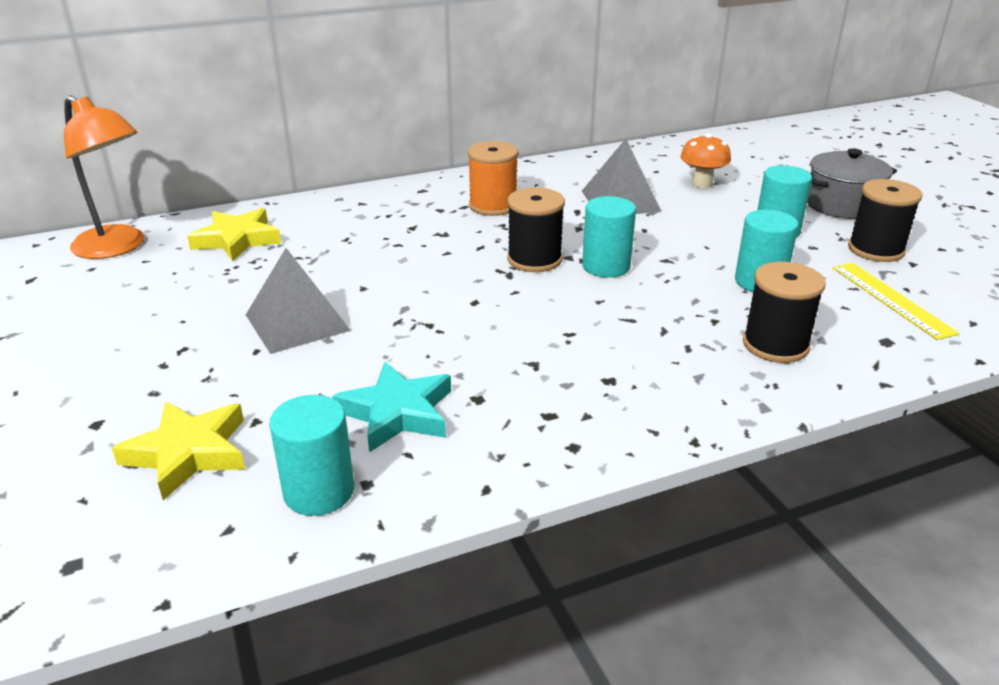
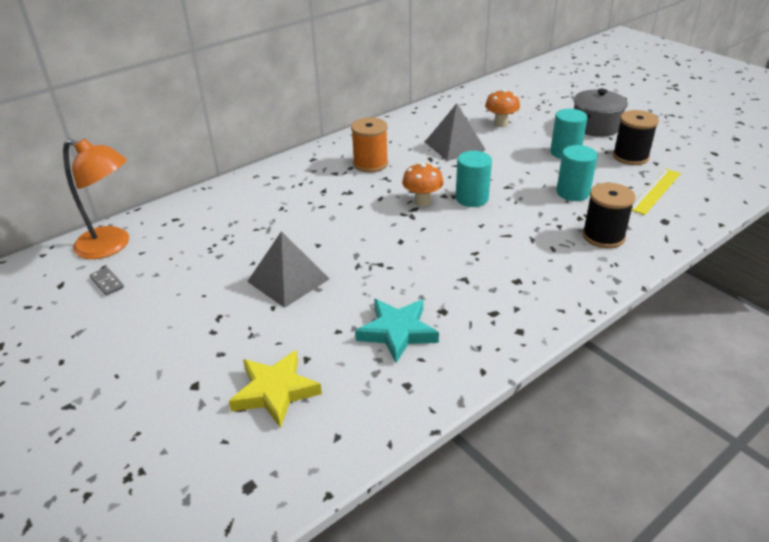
camera: 15 degrees left, 5 degrees up
(82, 286) = (107, 283): none -> grey domino
(237, 240) = (201, 223): yellow star -> none
(319, 491) = (380, 397): turquoise cylinder -> none
(534, 259) = (422, 201): black spool -> orange mushroom
(891, 299) = (655, 191): yellow ruler -> yellow ruler turned 75 degrees clockwise

